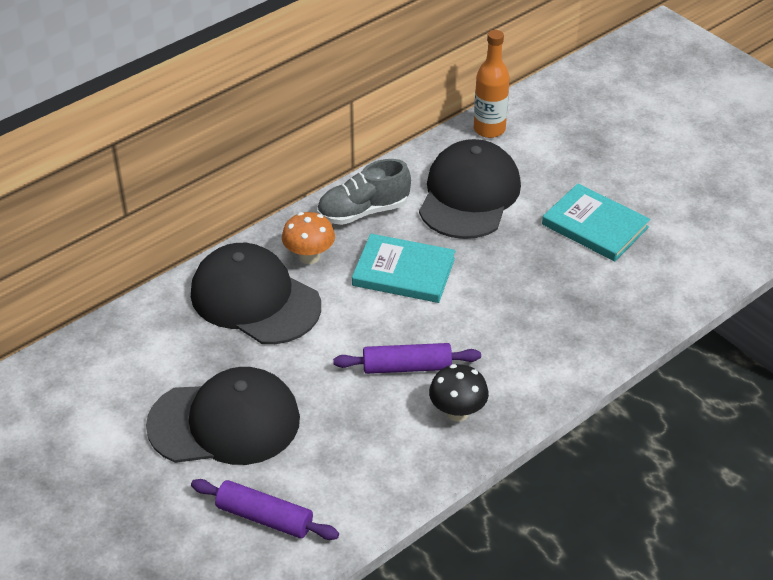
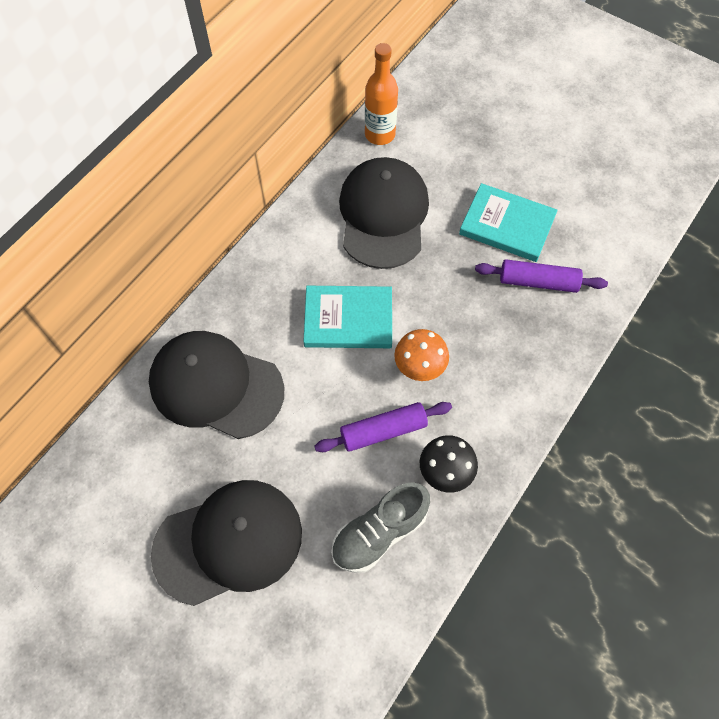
camera: 15 degrees left, 20 degrees up
(264, 517) = (300, 647): purple rolling pin -> purple rolling pin (538, 282)
(309, 257) = (254, 322): orange mushroom -> orange mushroom (419, 367)
(363, 211) = (290, 257): grey shoe -> grey shoe (379, 533)

